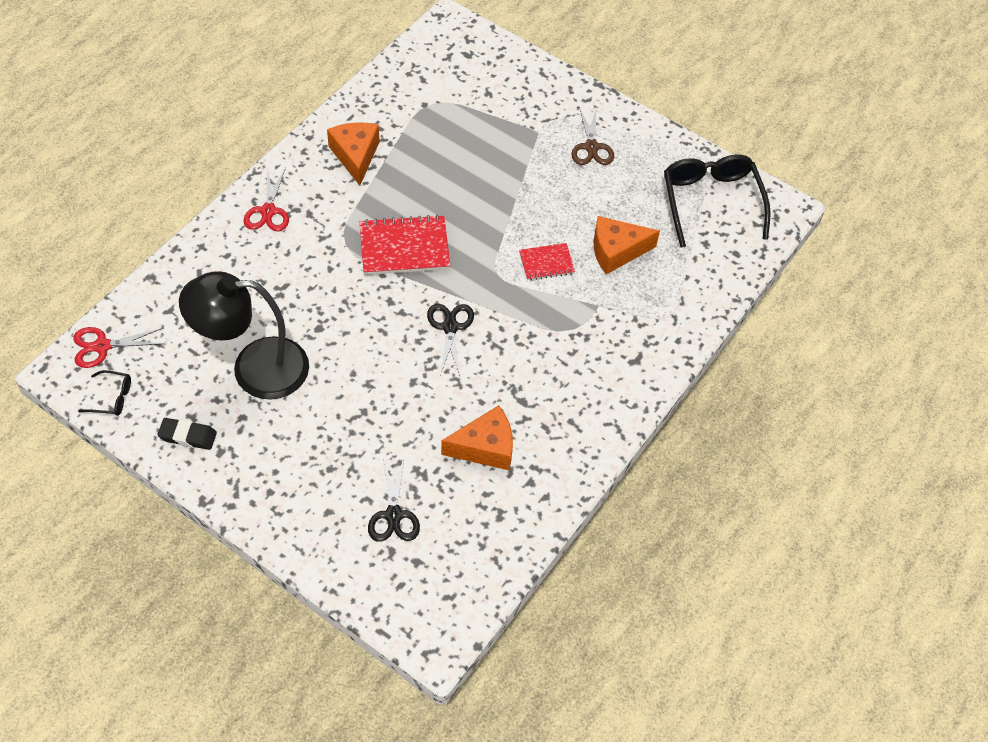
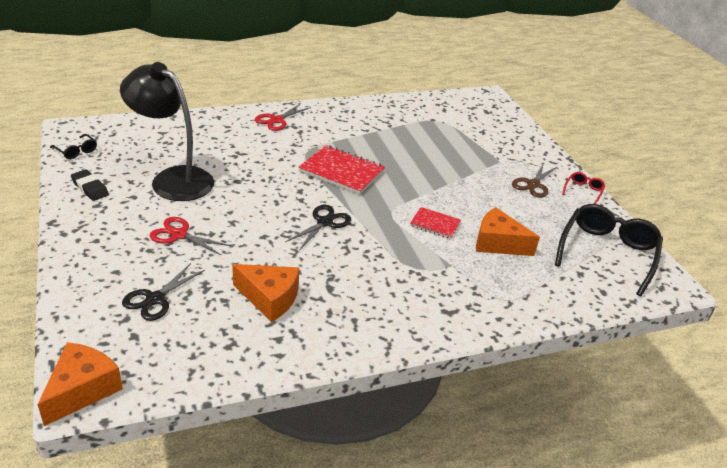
camera: 35 degrees right, 20 degrees down
(102, 346) = (105, 129): red scissors -> red scissors (179, 235)
(355, 156) = (360, 121): orange cheese -> orange cheese (82, 390)
(640, 127) = (583, 191): none -> red glasses

